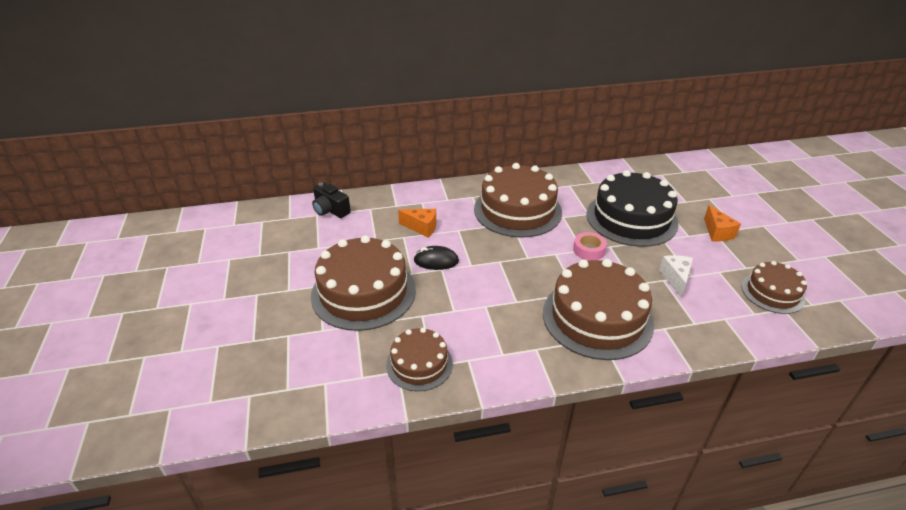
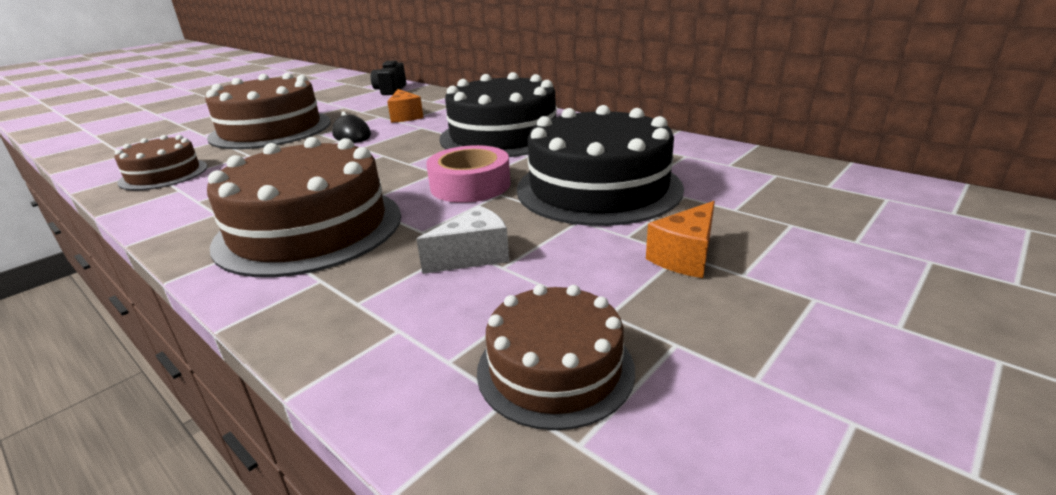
camera: 55 degrees right, 10 degrees down
(517, 210) = (503, 135): brown cake -> black cake
(589, 250) = (470, 185): pink tape -> pink tape, size x1.54

